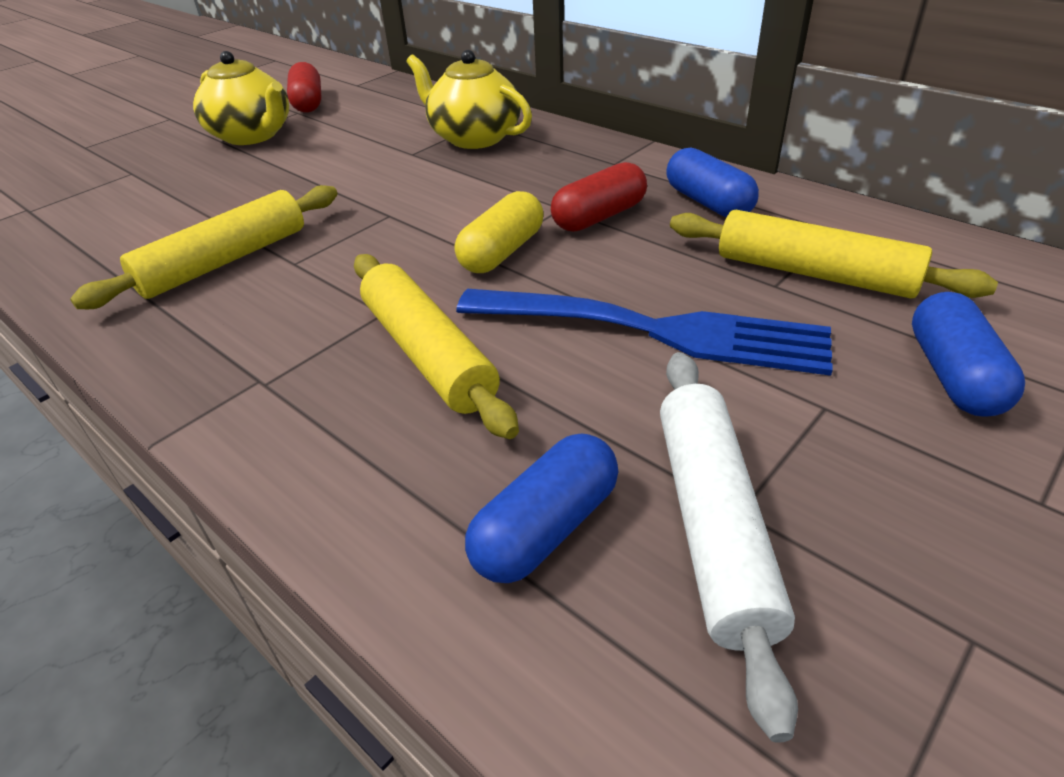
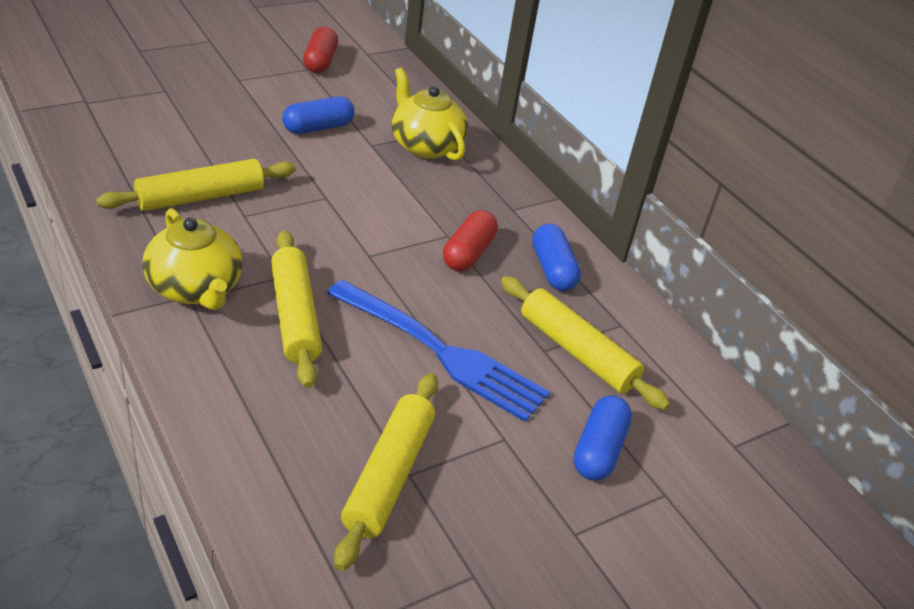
camera: 10 degrees right, 0 degrees up
(252, 135) = (264, 83): yellow teapot -> yellow teapot (195, 288)
(502, 252) = (384, 258): yellow capsule -> none
(546, 528) = (301, 443): blue capsule -> blue capsule (318, 128)
(599, 216) = (468, 253): red capsule -> red capsule turned 45 degrees counterclockwise
(712, 524) = (388, 475): white rolling pin -> yellow rolling pin

